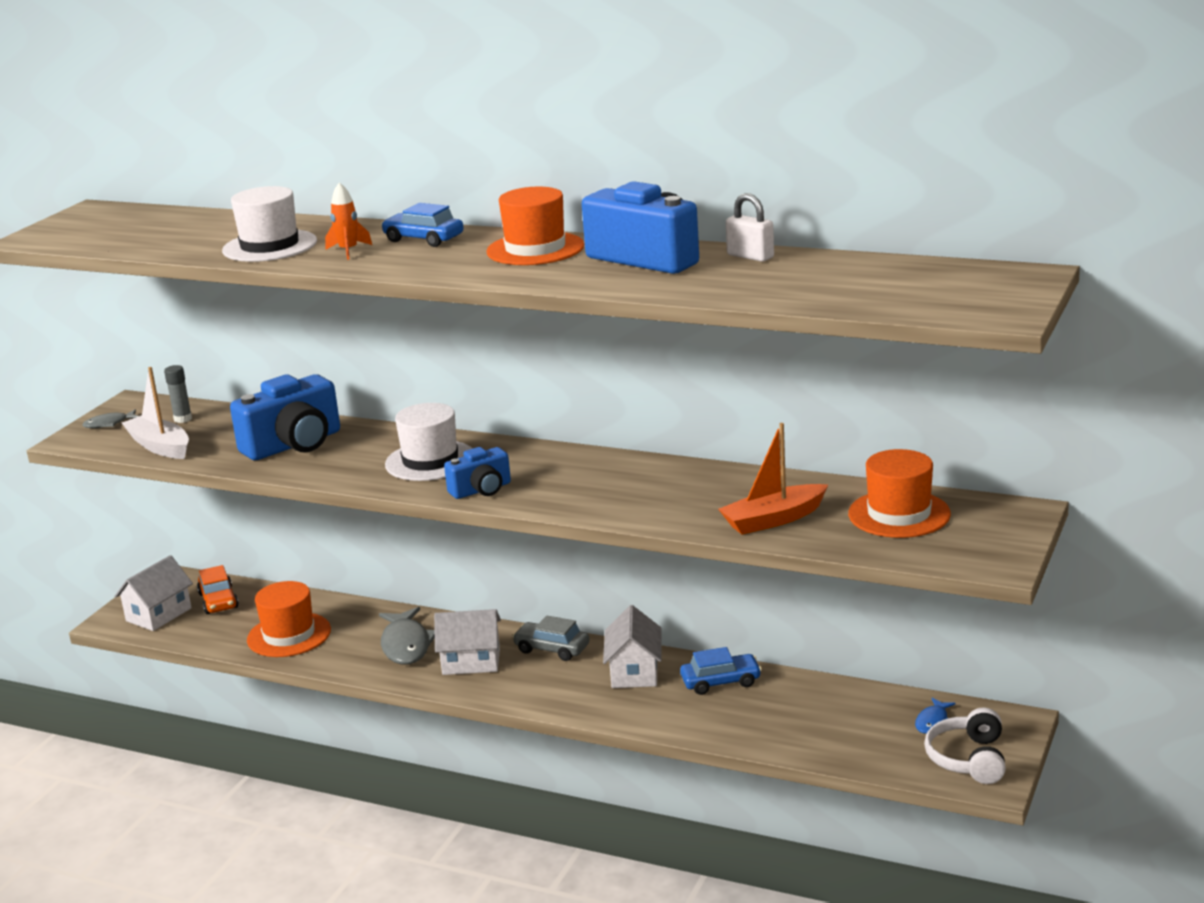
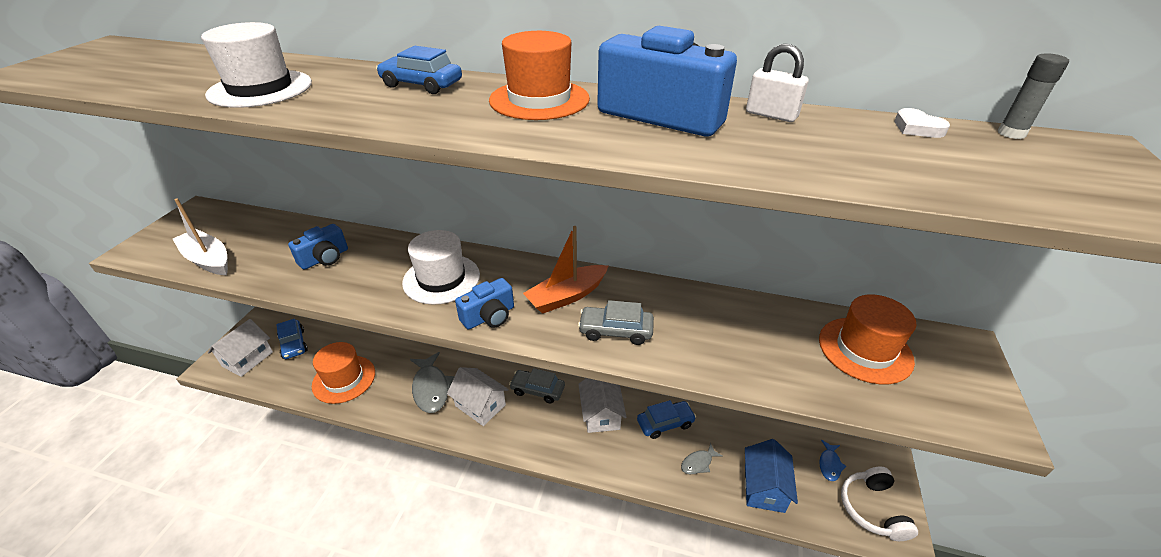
camera: 10 degrees left, 15 degrees up
(109, 424) = (171, 233): grey fish -> grey fish (698, 463)
(183, 419) = (235, 228): grey glue stick -> grey glue stick (1011, 133)
(218, 601) = (294, 344): orange car -> blue car
(294, 445) = (325, 258): blue camera -> blue camera, size x0.57
(348, 251) = (342, 97): orange rocket -> none
(471, 661) = (480, 405): white house -> white house turned 45 degrees clockwise
(621, 500) = (615, 331): none -> grey car
(773, 520) = (759, 358): orange boat -> orange boat (567, 296)
(832, 739) = (764, 488): none -> blue house
(878, 264) = (917, 128): none -> white heart

